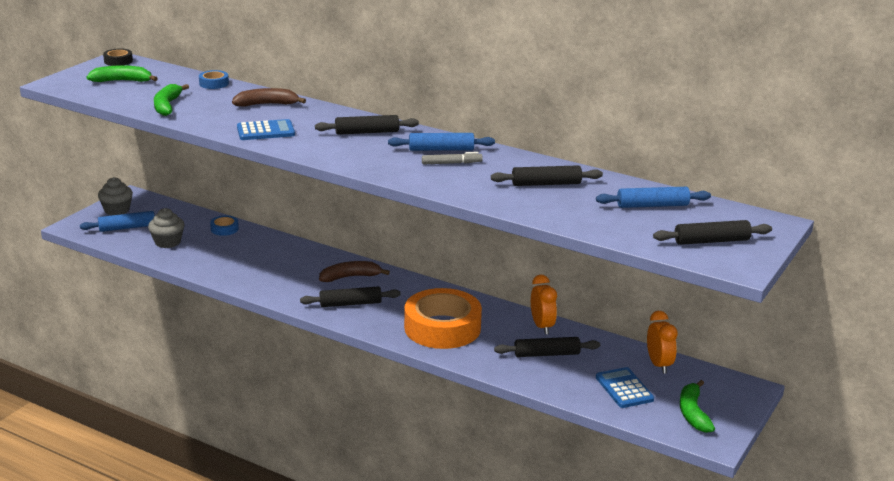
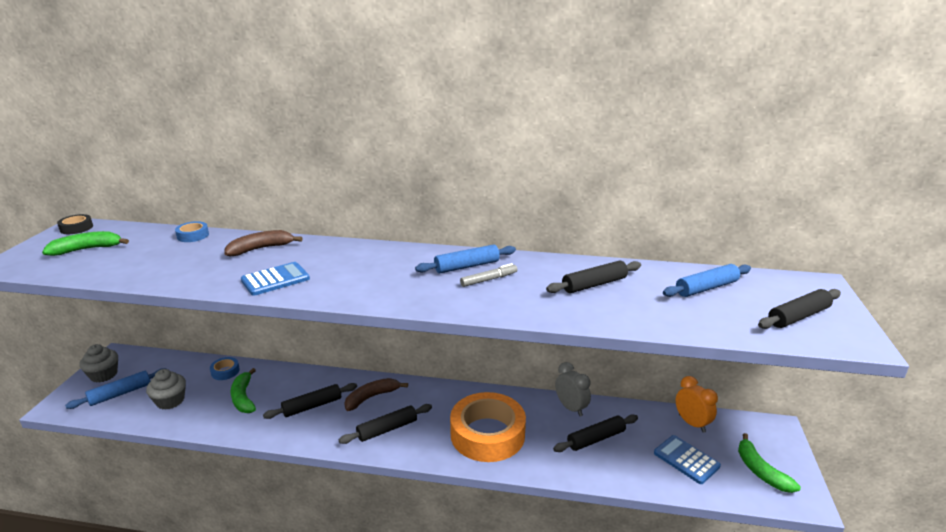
camera: 20 degrees left, 0 degrees up
(167, 106) = (150, 269): green banana -> green banana (243, 397)
(367, 132) = (381, 261): black rolling pin -> black rolling pin (312, 406)
(542, 326) = (571, 408): orange clock -> grey clock

